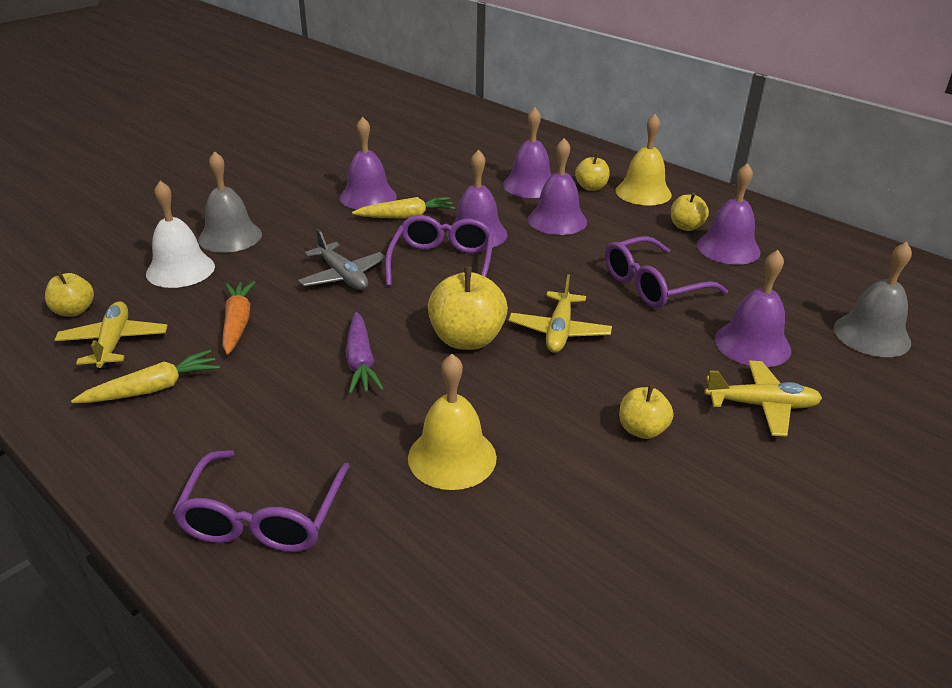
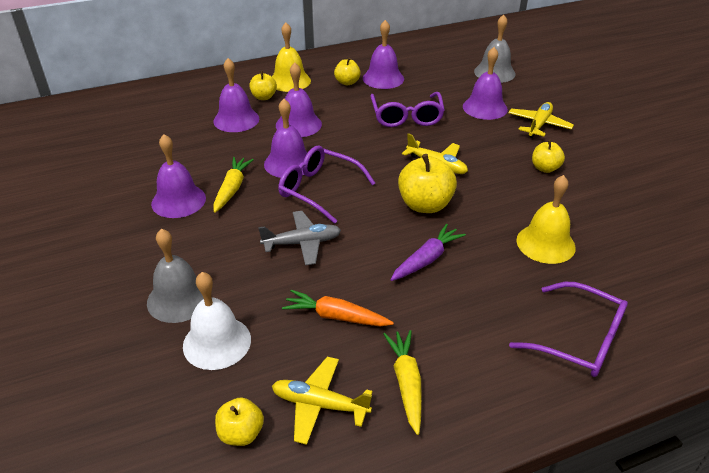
camera: 65 degrees left, 5 degrees up
(360, 362) = (426, 259): purple carrot -> purple carrot turned 60 degrees counterclockwise

